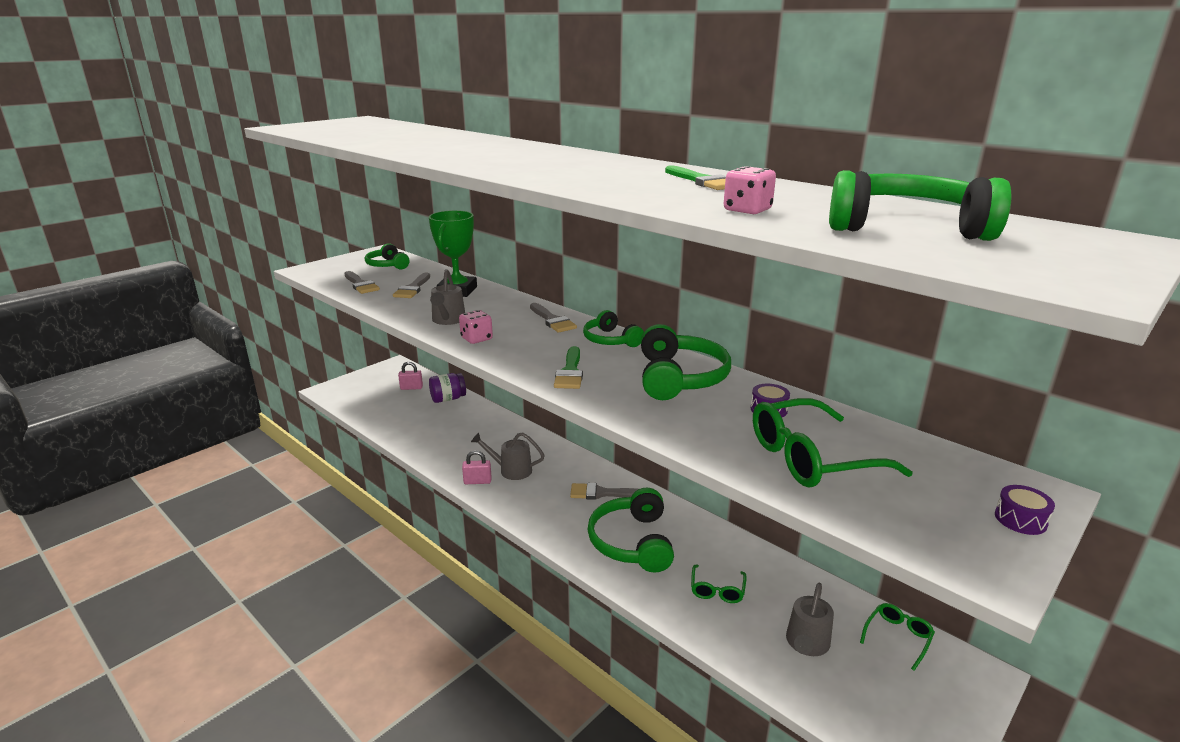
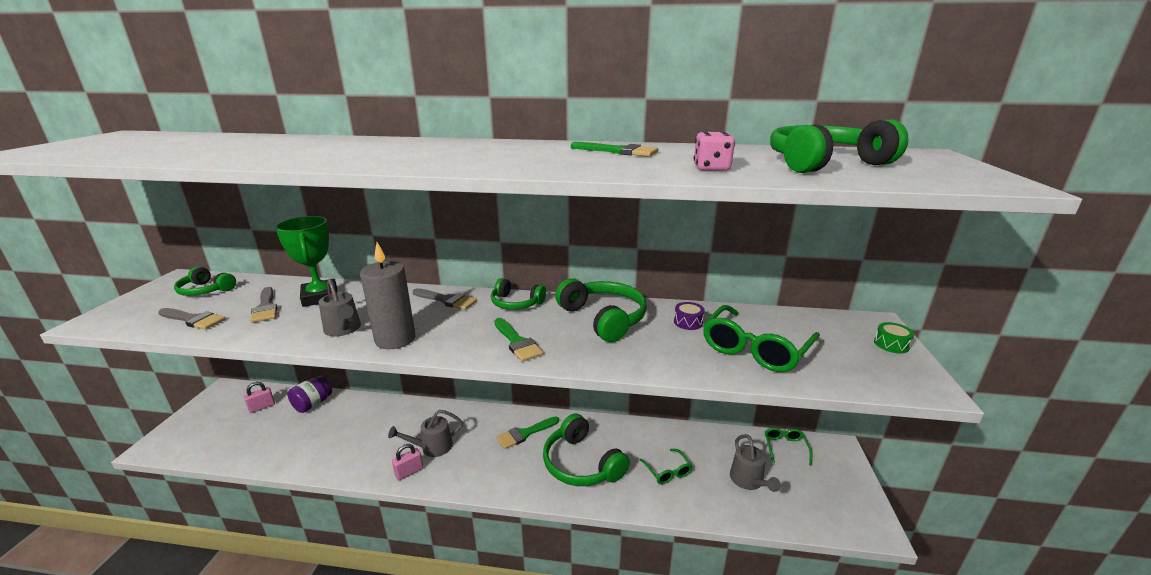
camera: 35 degrees left, 0 degrees up
(476, 339) = (395, 339): pink dice -> grey candle
(602, 493) = (525, 433): grey brush -> green brush
(1020, 519) = (891, 344): purple drum -> green drum

